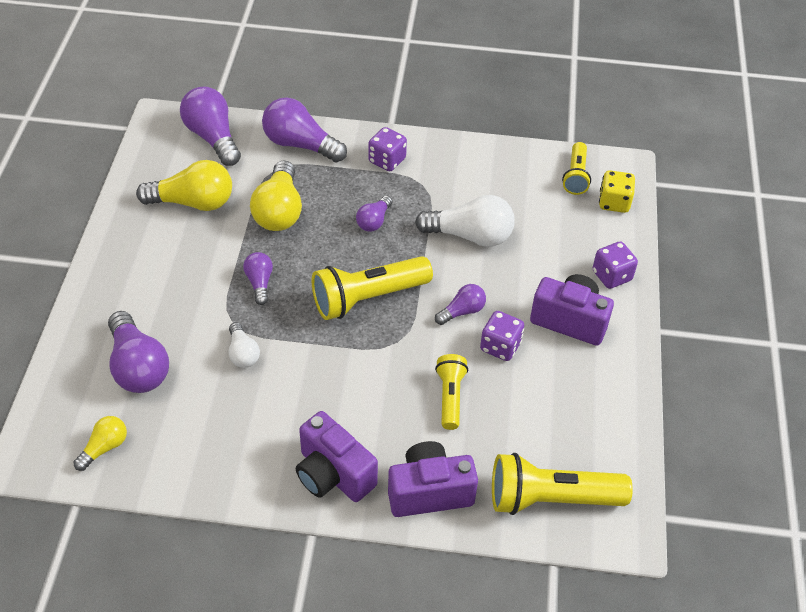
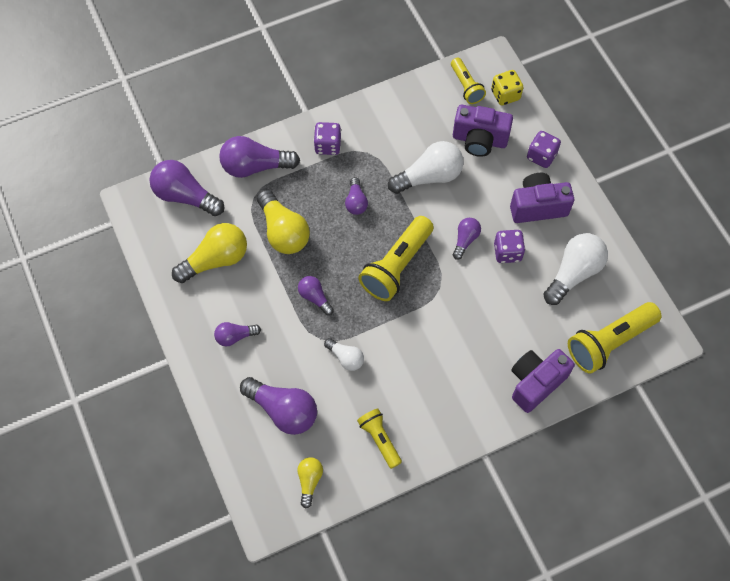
camera: 30 degrees left, 15 degrees up
(152, 276) = (235, 336): none -> purple light bulb
(333, 474) = (469, 407): purple camera -> purple camera (479, 140)
(450, 397) = (502, 308): yellow flashlight -> yellow flashlight (380, 439)
(562, 405) = (573, 273): none -> white light bulb

